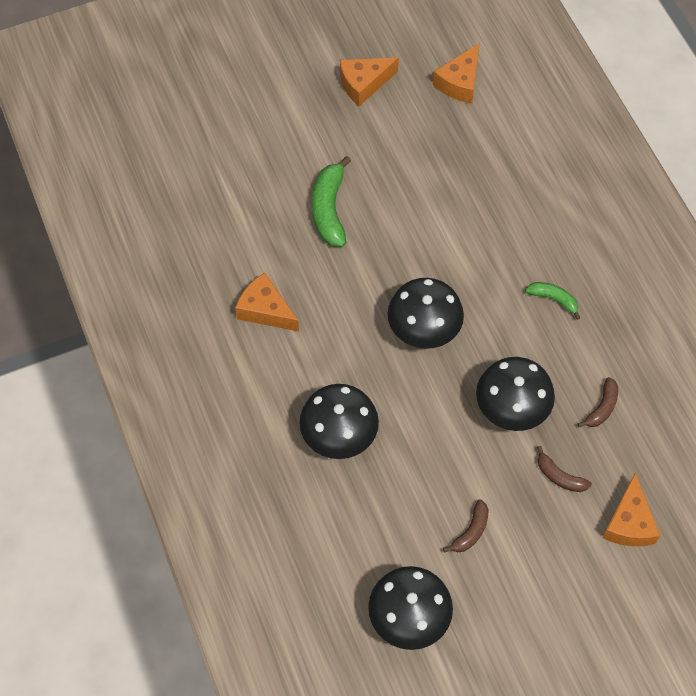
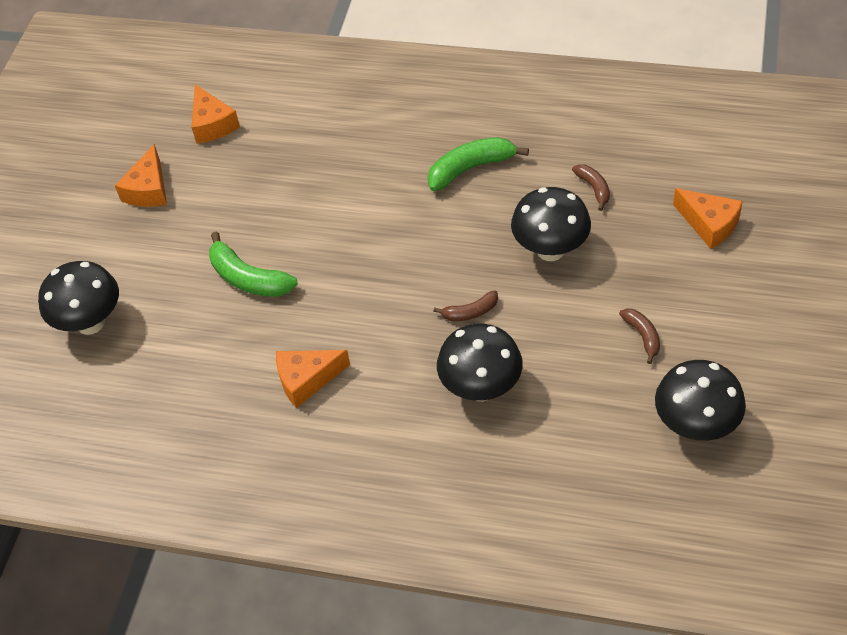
camera: 50 degrees left, 10 degrees down
(423, 332) = (427, 272): black mushroom -> black mushroom (90, 323)
(553, 299) = (470, 168): green banana -> green banana, size x1.75
(559, 476) = (635, 248): brown banana -> brown banana (470, 312)

